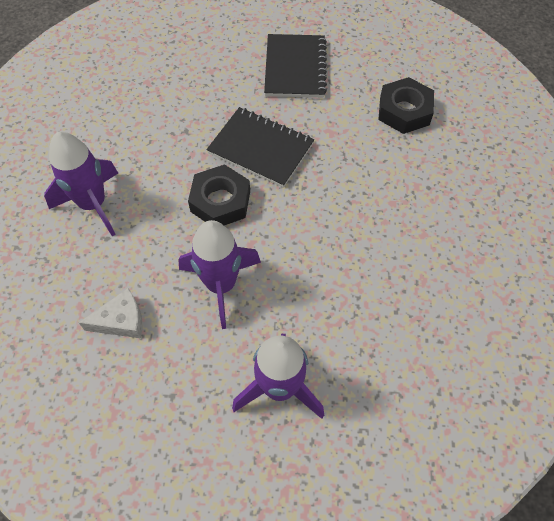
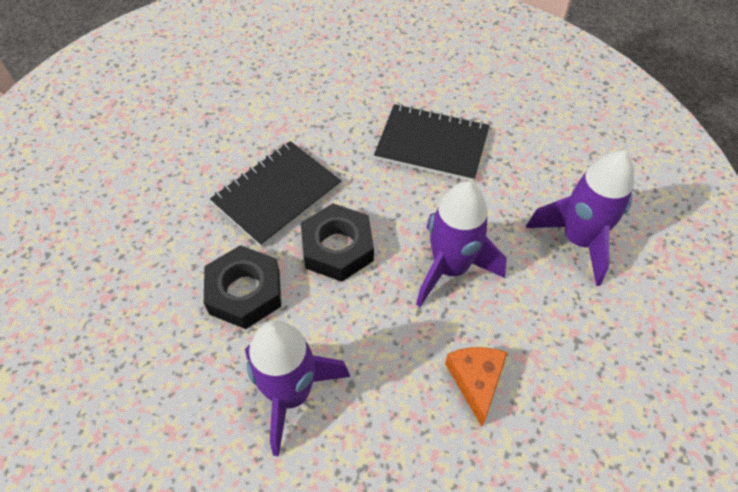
camera: 75 degrees left, 5 degrees down
(121, 321) = (476, 381): white cheese -> orange cheese
(295, 68) = (172, 137): black notebook -> black notebook (432, 144)
(404, 111) = (281, 66): black nut -> black nut (245, 292)

